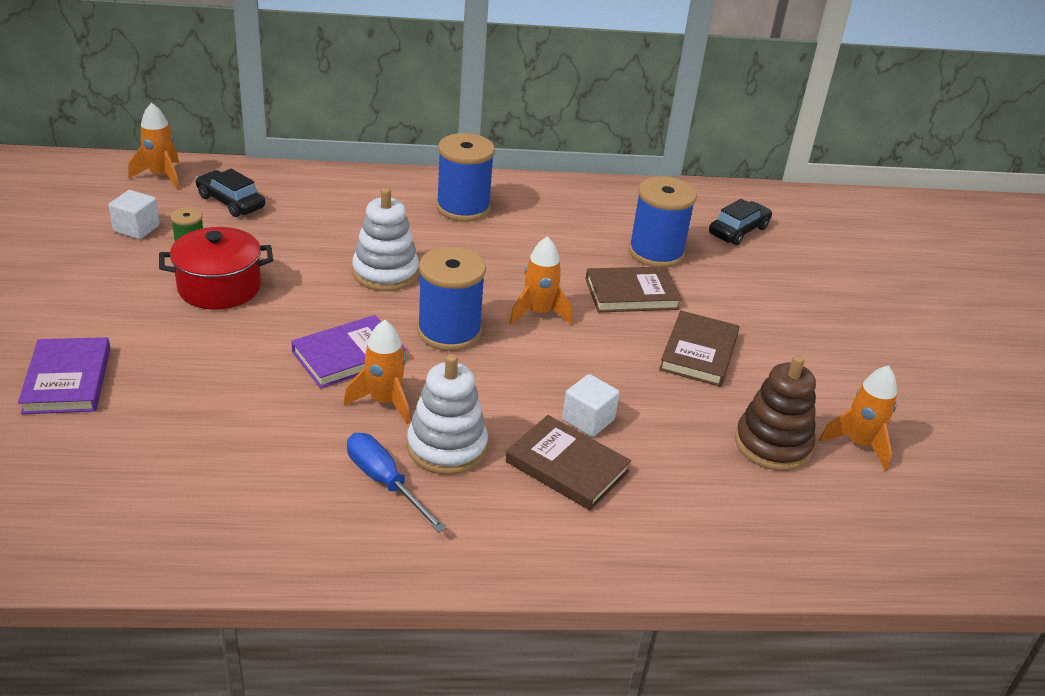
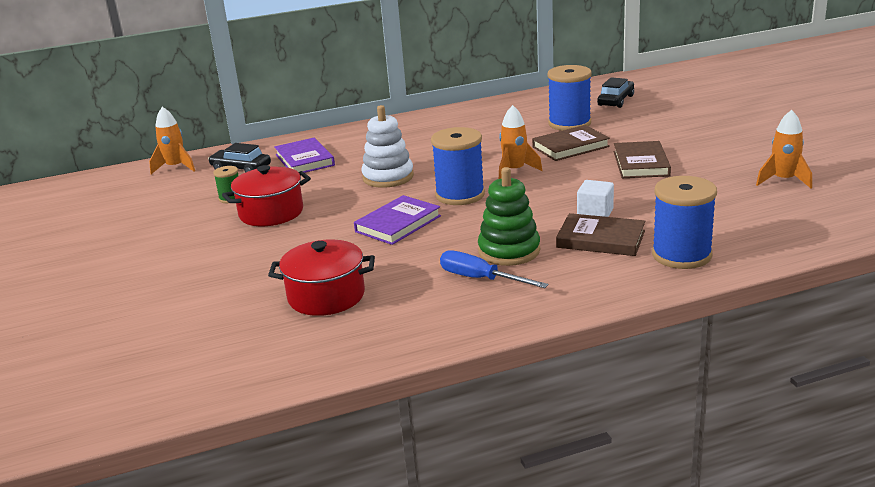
camera: 10 degrees left, 10 degrees down
(67, 380) = (196, 287): purple book -> purple book (304, 160)
(136, 229) = (180, 198): white cube -> none
(196, 446) = (326, 296): none -> red pot
(384, 401) = (444, 240): orange rocket -> none
(447, 447) = (509, 251): white stacking toy -> green stacking toy
(463, 208) = (415, 133): blue spool -> blue spool (681, 255)
(772, 444) = (728, 194): brown stacking toy -> none

